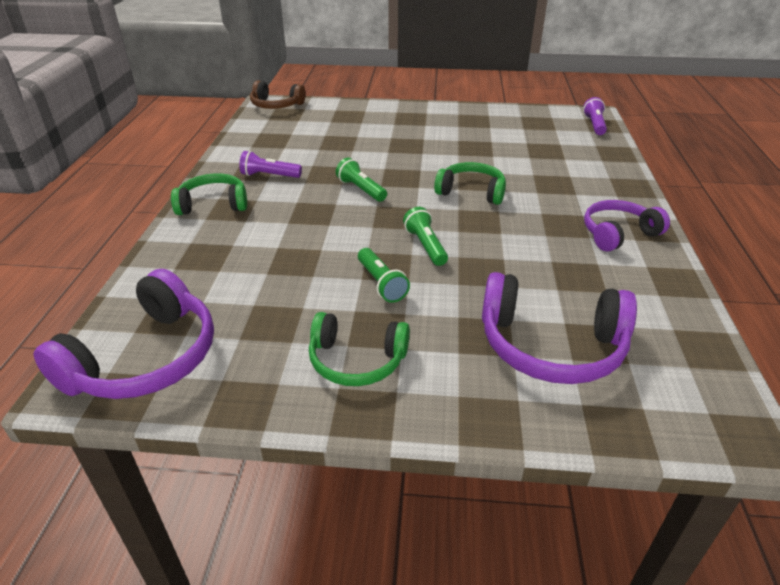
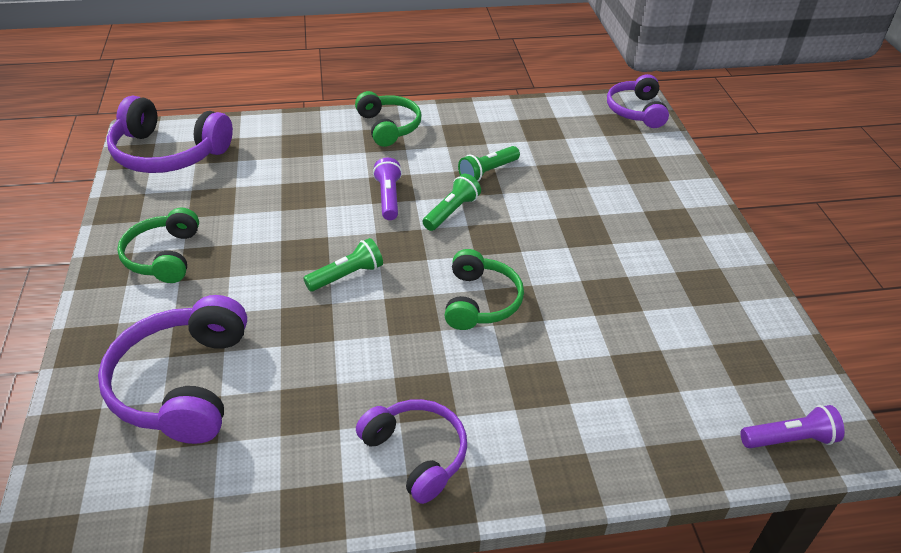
camera: 75 degrees right, 5 degrees up
(269, 175) = (458, 145): purple flashlight -> purple flashlight (389, 197)
(276, 105) = (636, 111): brown headphones -> purple headphones
(381, 283) = (274, 254): green flashlight -> green flashlight (487, 172)

